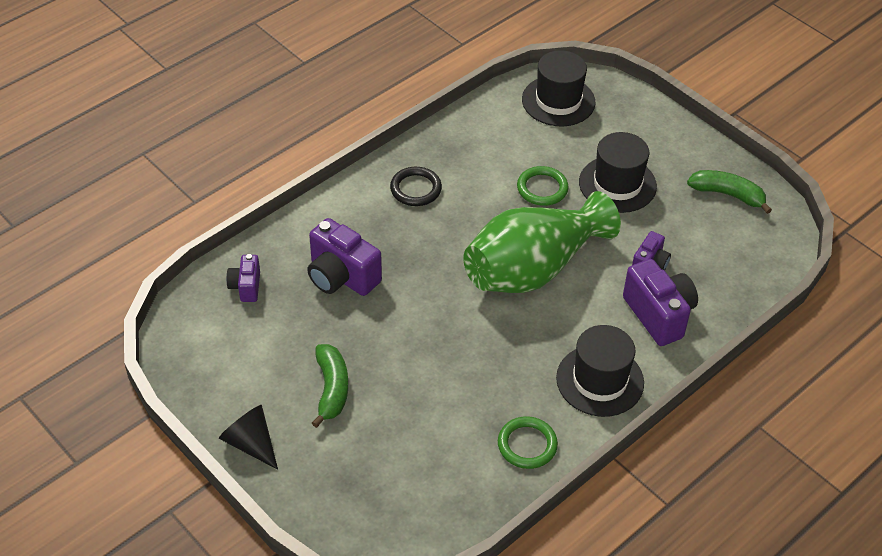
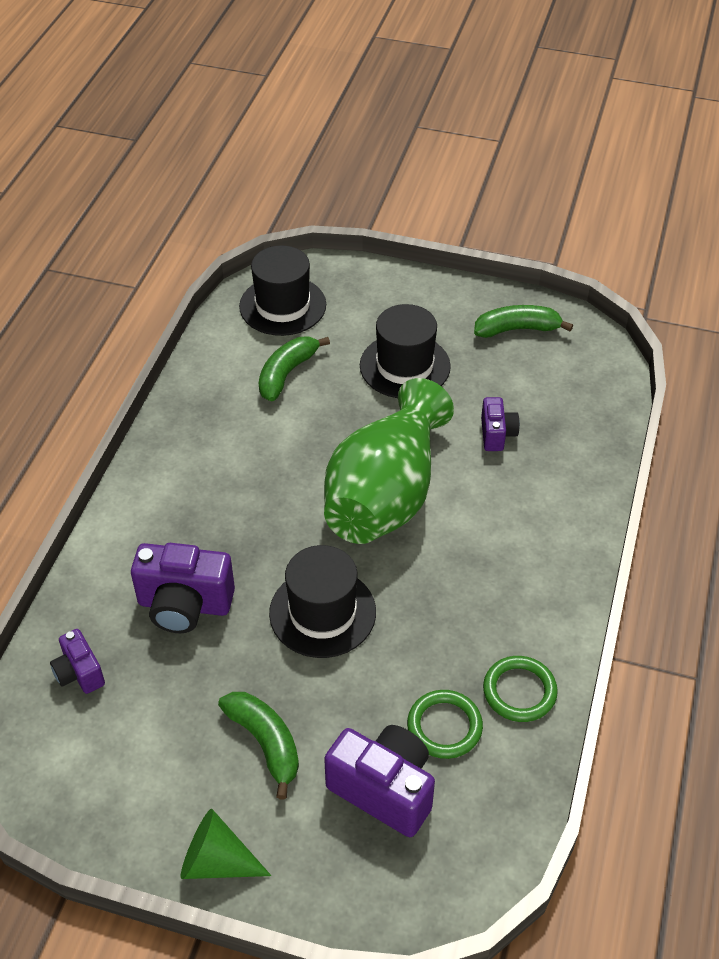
camera: 30 degrees left, 0 degrees up
(251, 443) = (217, 861): black cone -> green cone
(415, 189) = (198, 466): black ring -> none
(525, 152) = (287, 373): none -> green banana
(542, 188) = (332, 404): green ring -> green ring (444, 726)
(600, 380) = (539, 581): black hat -> black hat (322, 612)
(659, 315) = (544, 482): purple camera -> purple camera (384, 790)

